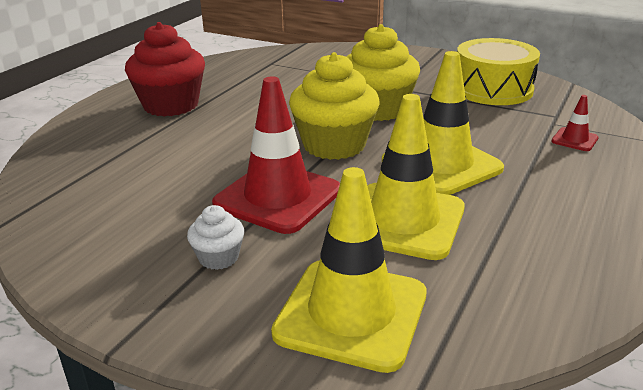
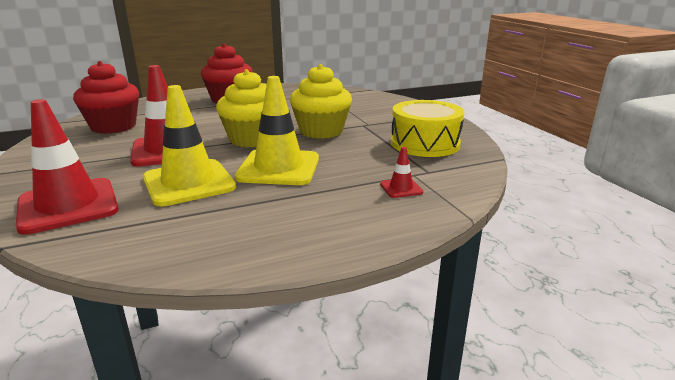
camera: 40 degrees right, 5 degrees down
(110, 199) = (113, 126): none -> red cupcake
(218, 257) = (88, 162): white cupcake -> none
(351, 313) = (68, 206): yellow traffic cone -> red traffic cone

